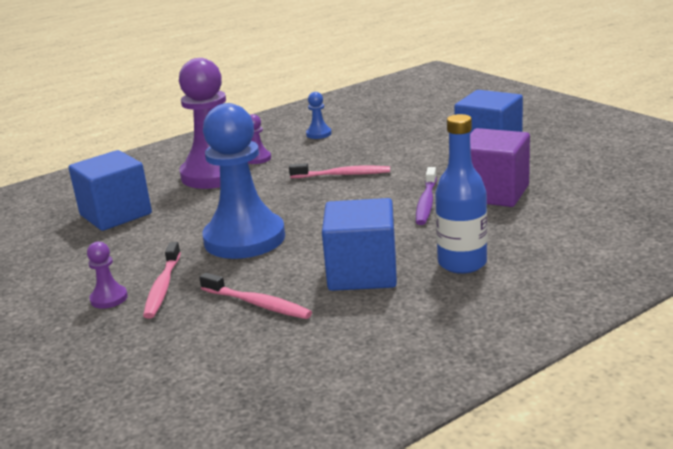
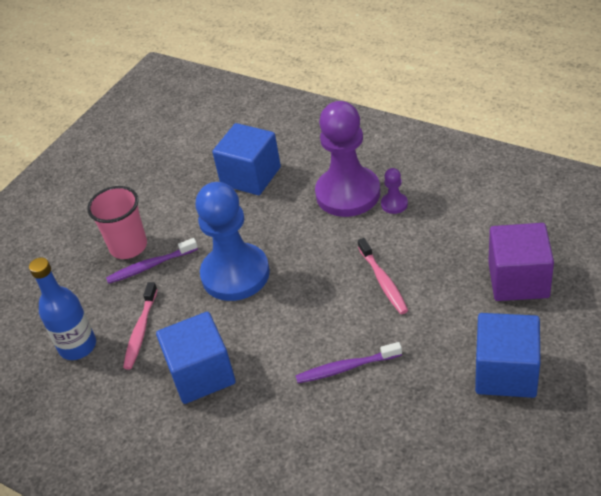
camera: 70 degrees right, 20 degrees up
(109, 298) = (128, 246): purple pawn -> pink cup
(163, 287) = (151, 266): pink toothbrush -> purple toothbrush
(318, 134) = (475, 219): blue pawn -> none
(462, 263) = (236, 435): blue bottle -> blue bottle (78, 346)
(493, 193) = (387, 414): purple cube -> purple cube (518, 280)

